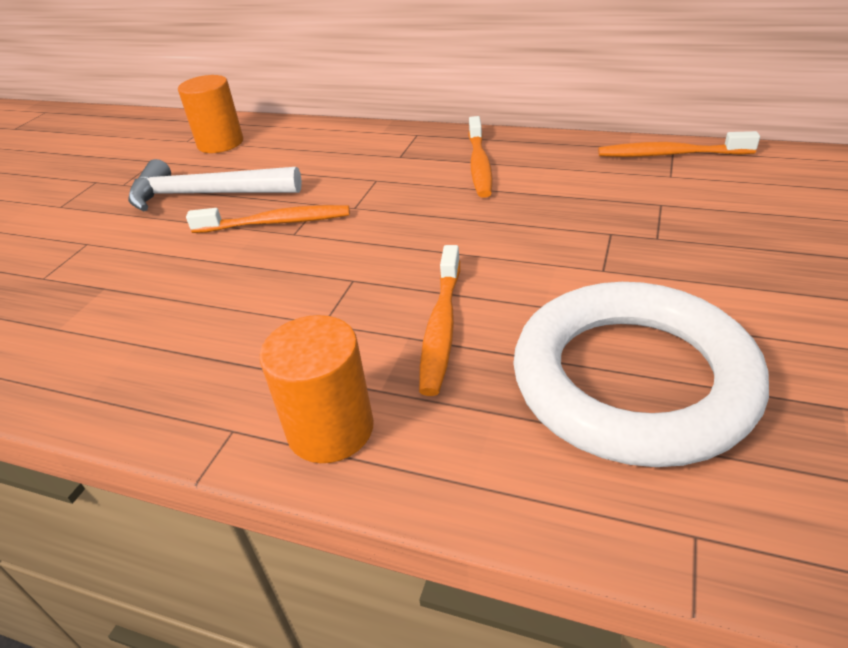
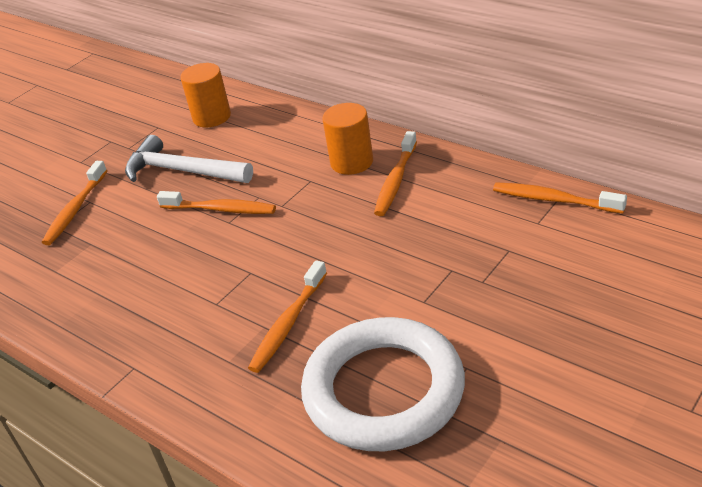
camera: 20 degrees right, 0 degrees up
(68, 255) = (75, 210): none -> orange toothbrush
(330, 429) = (188, 380): orange cylinder -> orange cylinder (351, 162)

